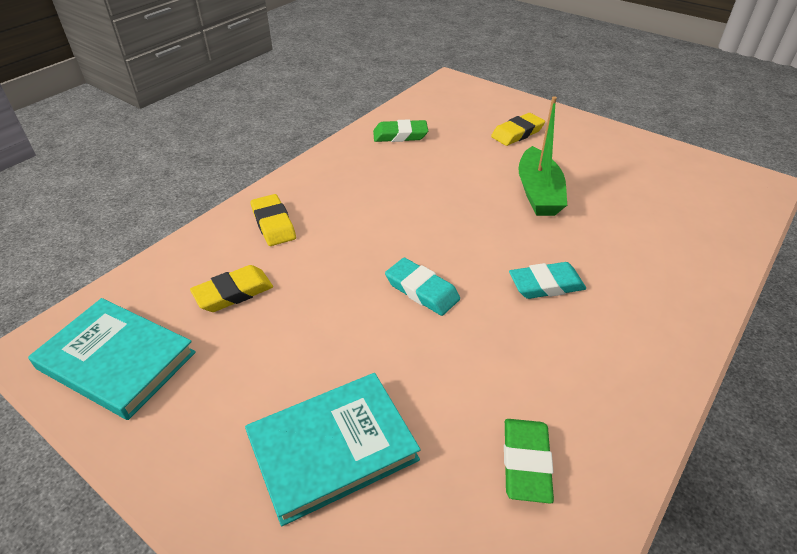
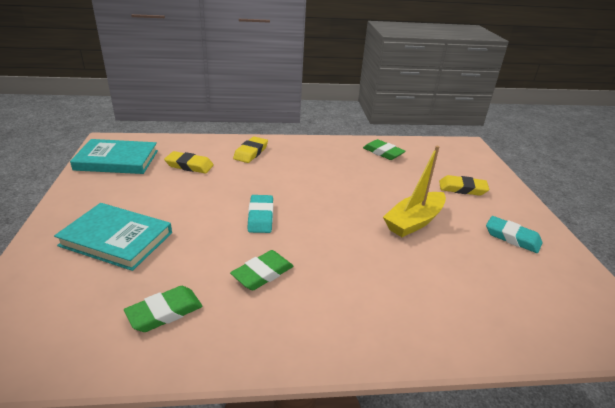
camera: 45 degrees right, 10 degrees down
(117, 360) = (117, 160): turquoise book -> turquoise book turned 75 degrees counterclockwise
(526, 344) = (262, 273): none -> green eraser
(538, 193) = (414, 221): green boat -> yellow boat
(546, 284) = (327, 260): turquoise eraser -> turquoise eraser (512, 237)

